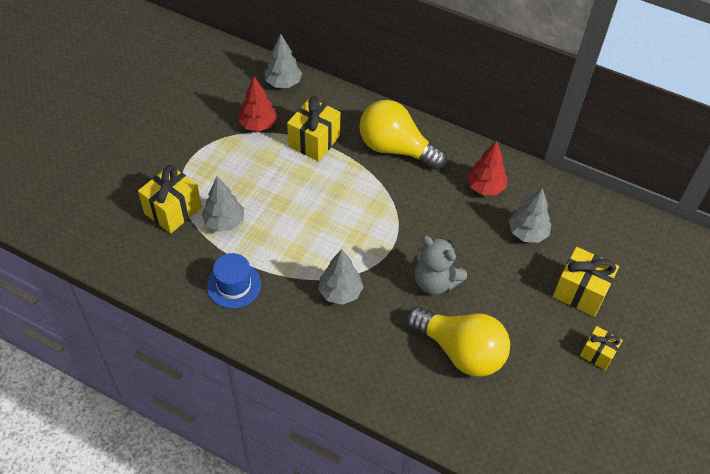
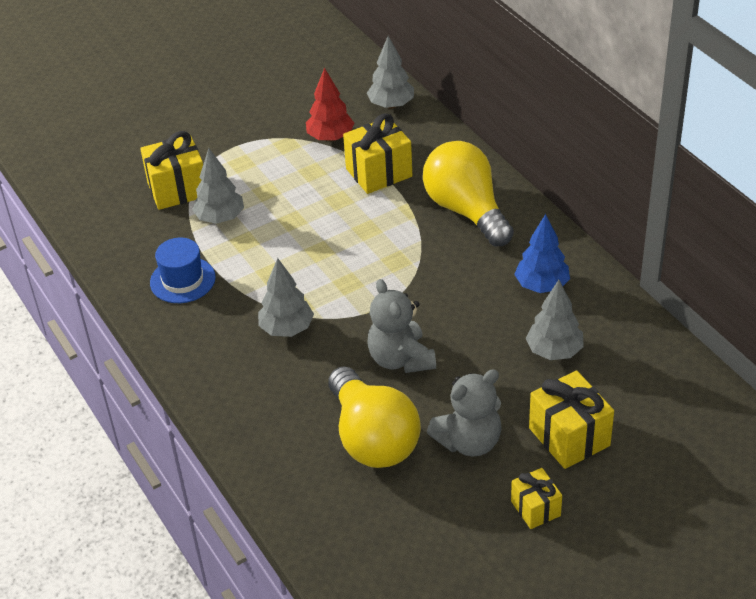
camera: 35 degrees right, 10 degrees down
(485, 187) = (542, 286): red tree -> blue tree
(523, 324) = (469, 441): none -> grey teddy bear

